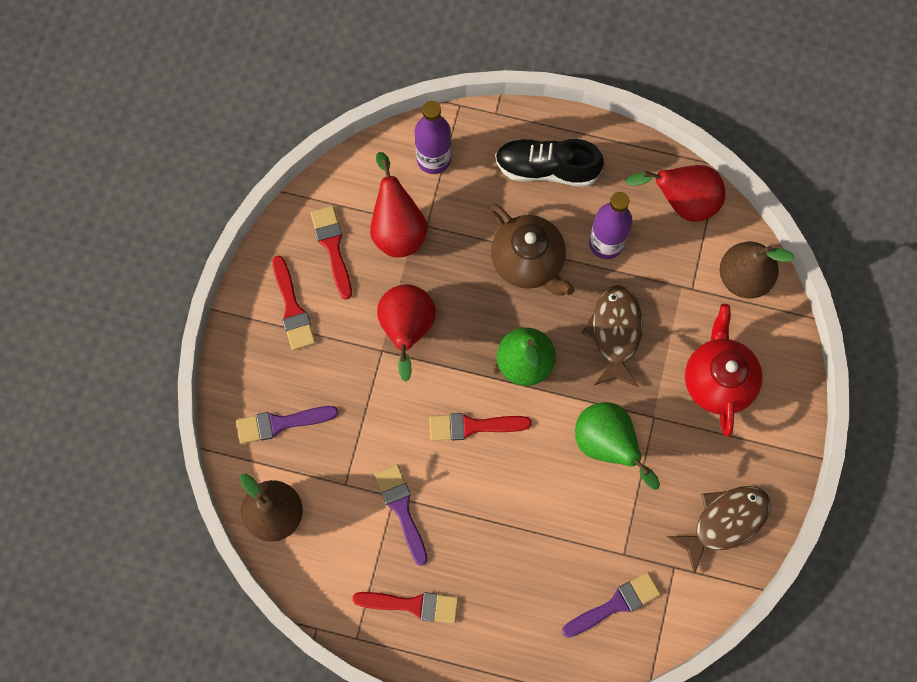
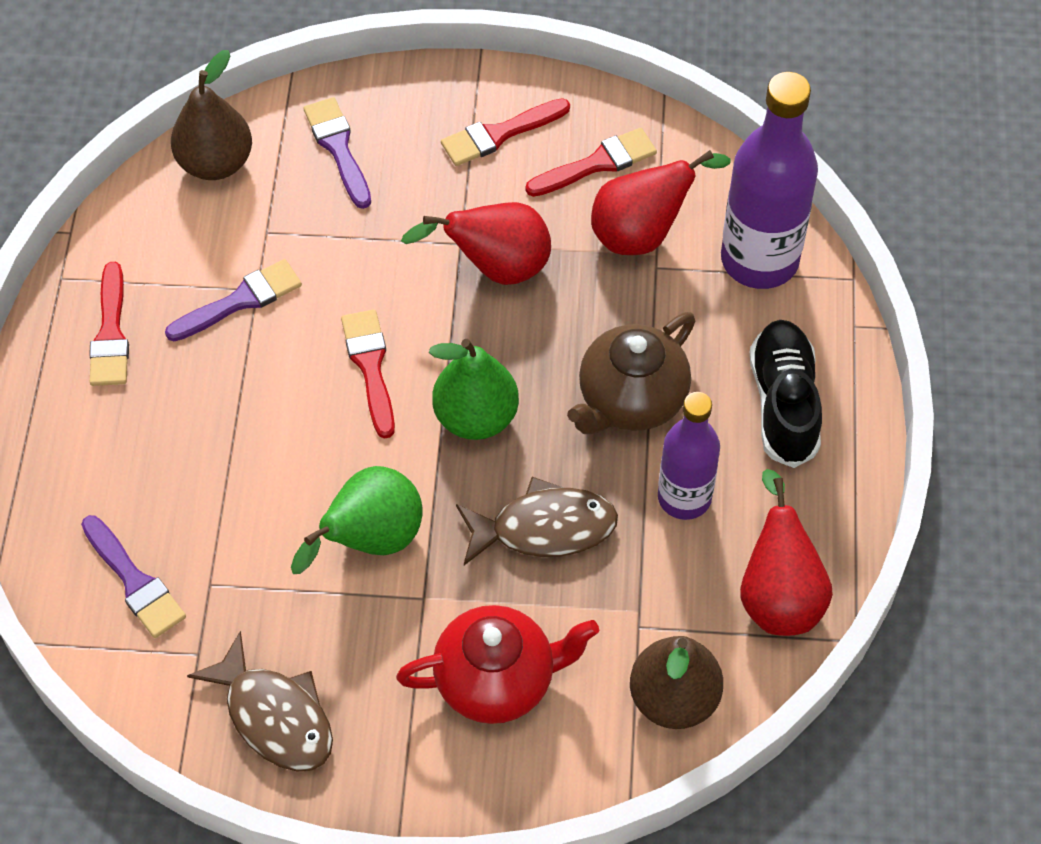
camera: 80 degrees right, 15 degrees down
(433, 159) = (759, 260): purple bottle -> purple bottle, size x1.55

